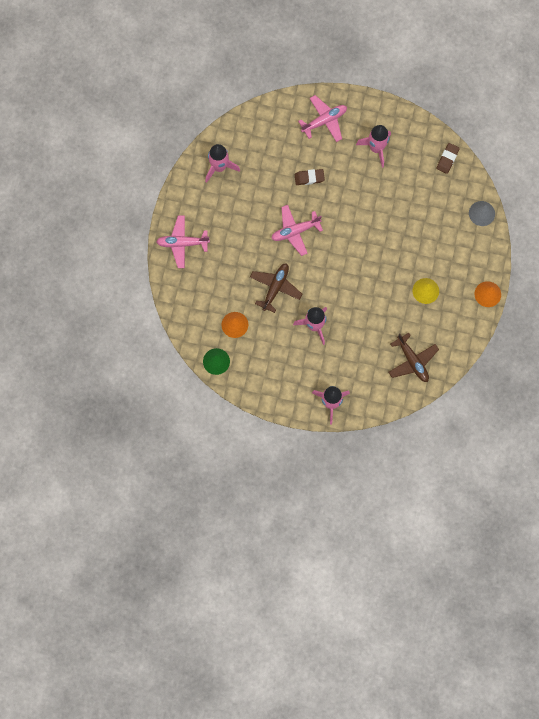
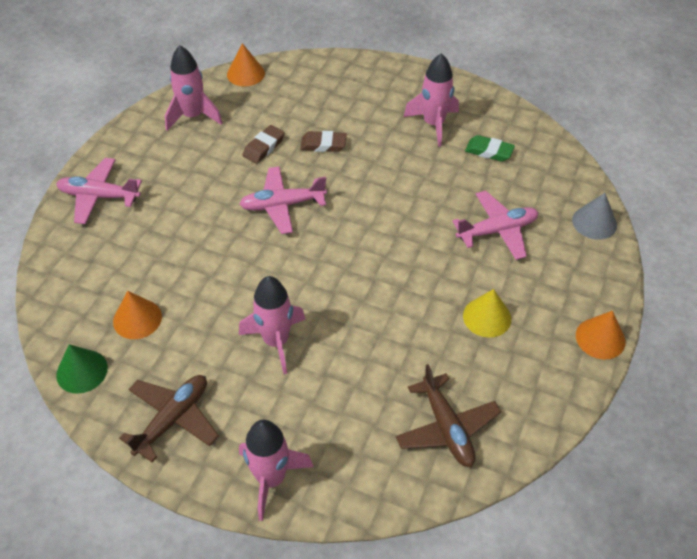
camera: 10 degrees right, 25 degrees down
(243, 122) = (245, 74): none -> orange cone
(275, 288) = (226, 275): brown plane -> brown plane (173, 419)
(324, 121) = (363, 86): pink plane -> pink plane (497, 231)
(414, 166) = (489, 151): none -> green eraser
(447, 159) = (542, 149): brown eraser -> brown eraser (264, 147)

